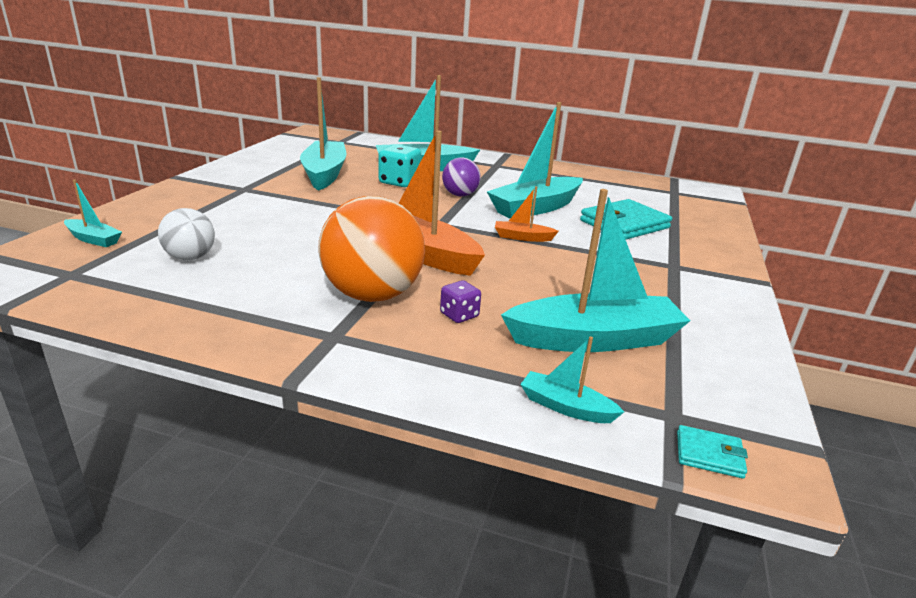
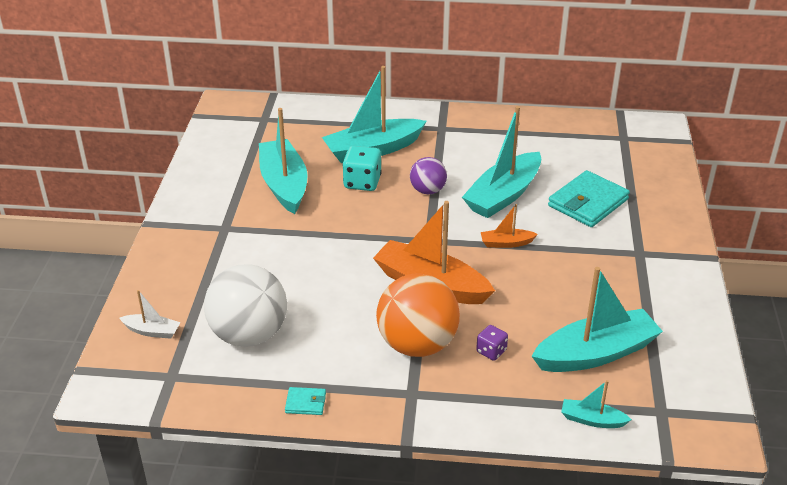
camera: 10 degrees left, 10 degrees up
(93, 239) = (152, 331): turquoise boat -> white boat
(190, 257) = (249, 335): white ball -> white ball, size x1.84
(709, 455) = (686, 437): turquoise wallet -> turquoise wallet (305, 403)

